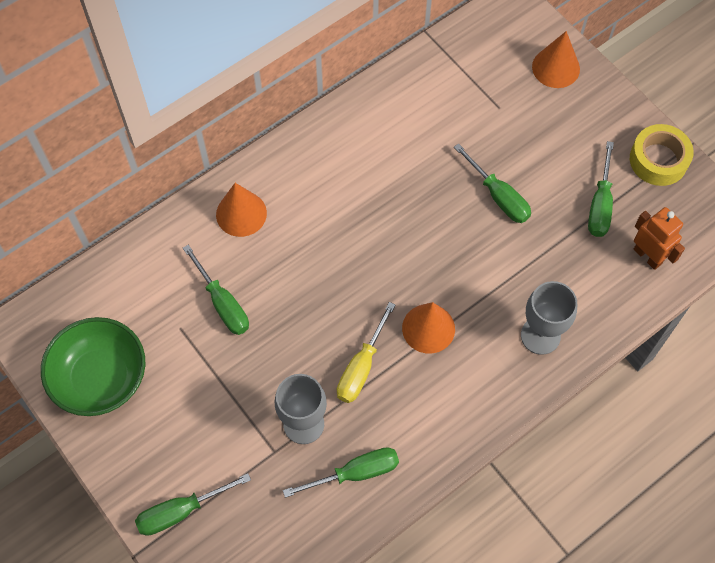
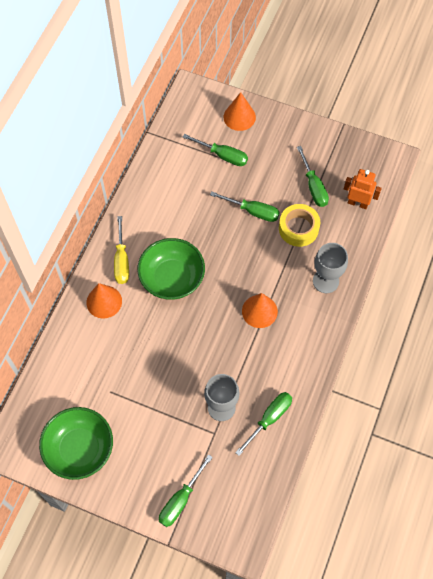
camera: 30 degrees left, 0 degrees up
(222, 303) = (127, 362): green screwdriver -> green screwdriver (222, 155)
(342, 228) = (172, 278): none -> green bowl
(361, 367) = (234, 355): yellow screwdriver -> yellow screwdriver (121, 260)
(658, 160) = (330, 143): yellow tape -> yellow tape (298, 228)

